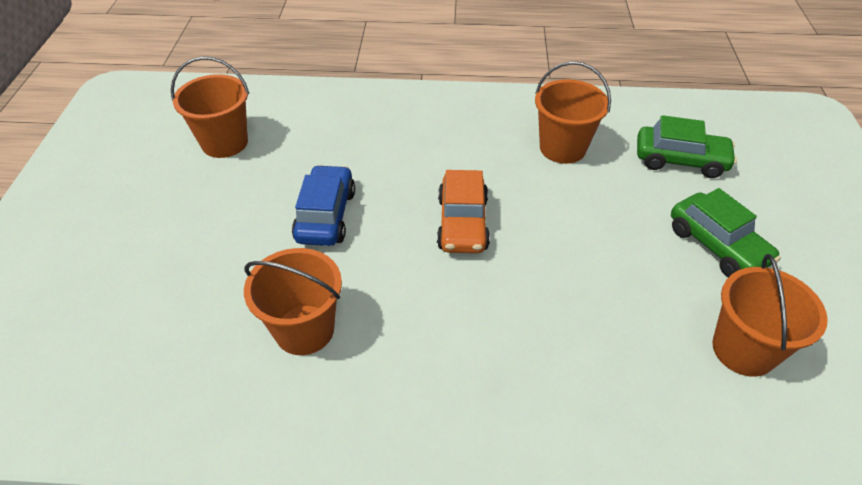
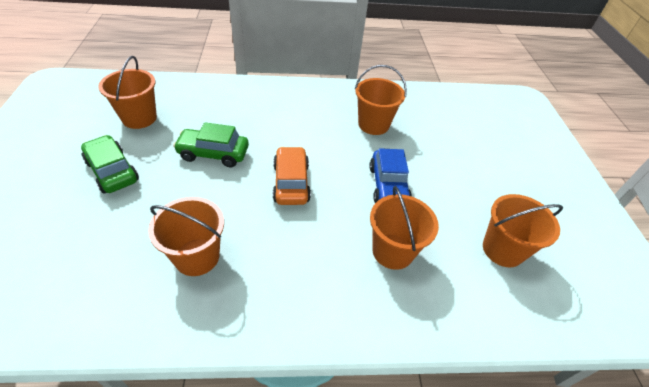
camera: 170 degrees right, 0 degrees up
(351, 145) = (392, 251): none -> orange bucket
(680, 160) = (89, 246): green car -> green car (213, 154)

